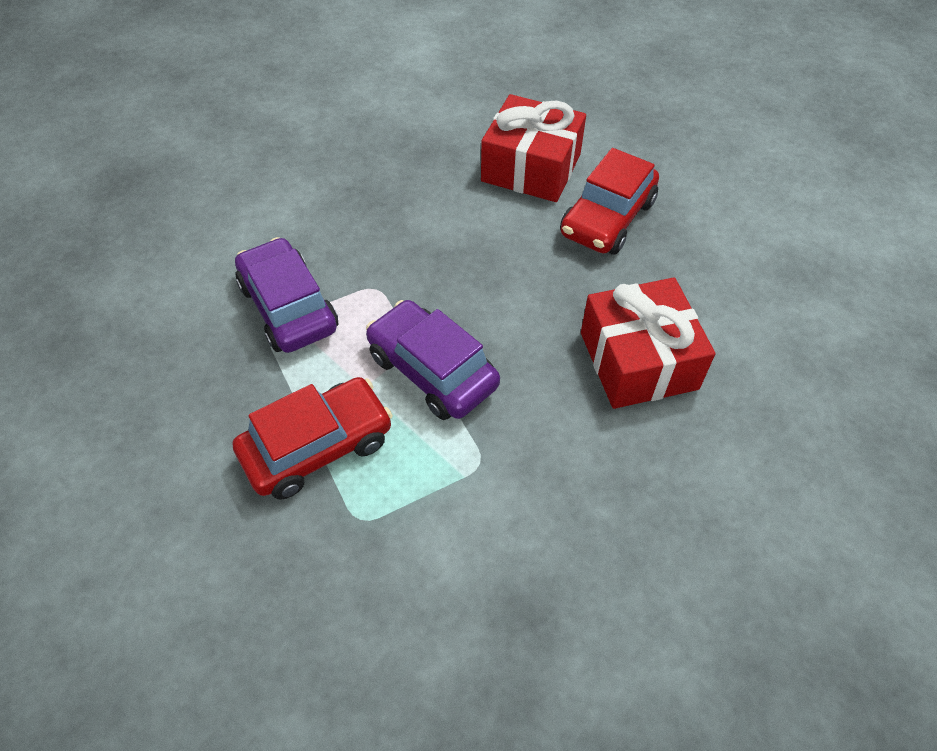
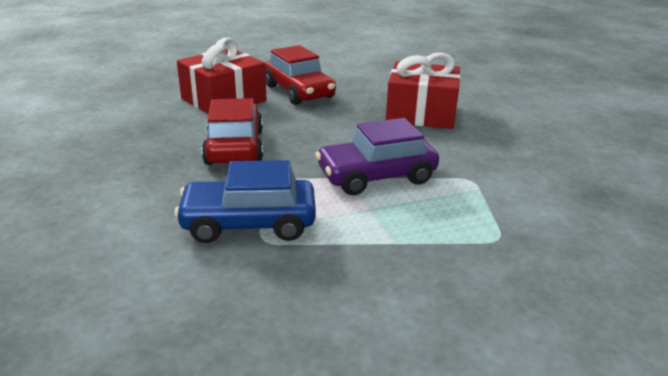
camera: 65 degrees left, 25 degrees down
(289, 307) = (249, 223): purple car -> blue car
(317, 447) = (417, 242): red car -> red car (234, 147)

